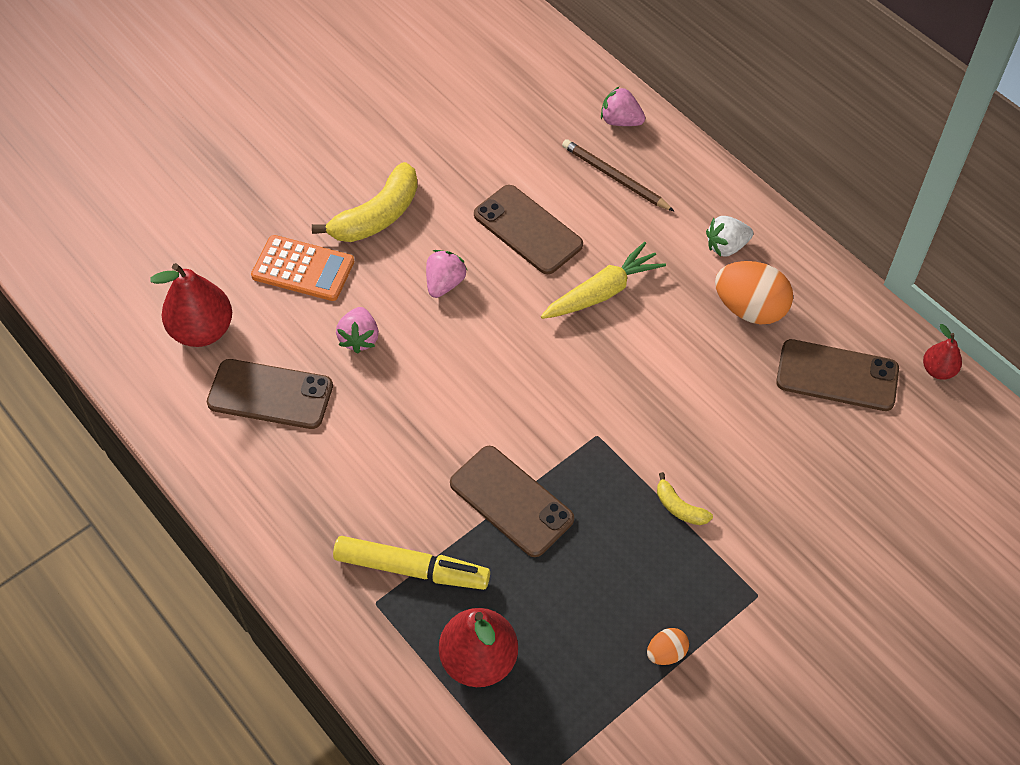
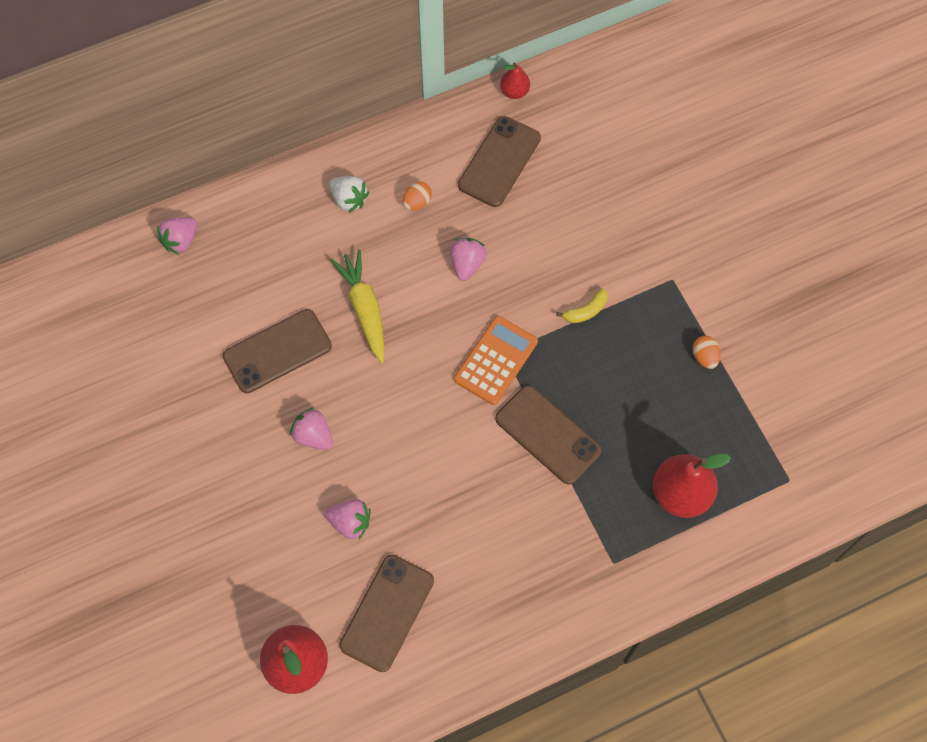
camera: 75 degrees left, 10 degrees up
(303, 269) = (255, 558): orange calculator -> orange calculator (496, 361)
(377, 216) = (216, 477): yellow banana -> none
(411, 569) = (590, 527): yellow marker -> none
(511, 501) = (548, 434): brown phone -> brown phone turned 75 degrees clockwise
(615, 178) = (244, 264): brown pencil -> none
(693, 374) = (467, 264): none -> pink strawberry
(726, 246) = (349, 199): white strawberry -> white strawberry turned 45 degrees counterclockwise
(750, 309) = (417, 202): orange egg -> orange egg, size x0.50

